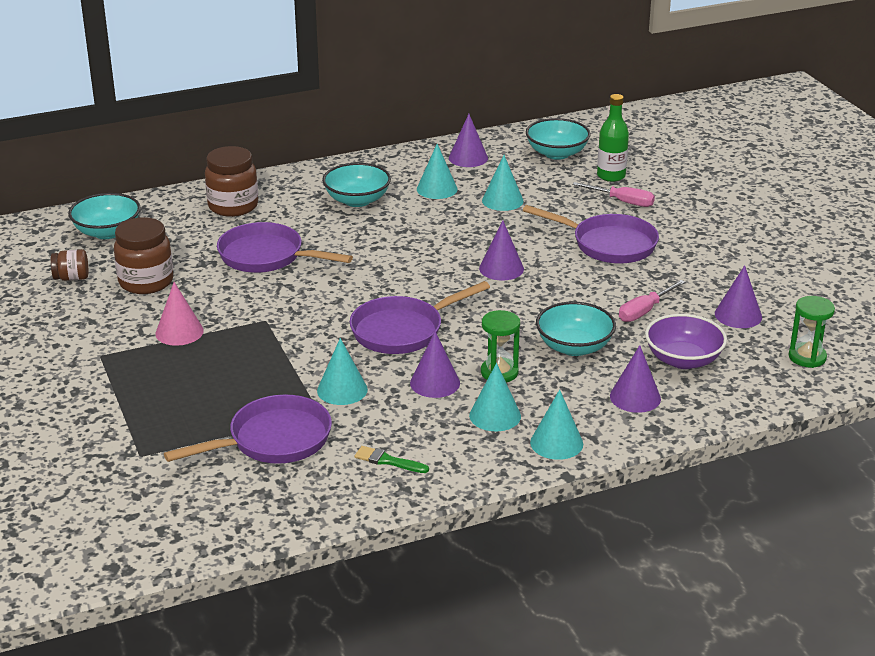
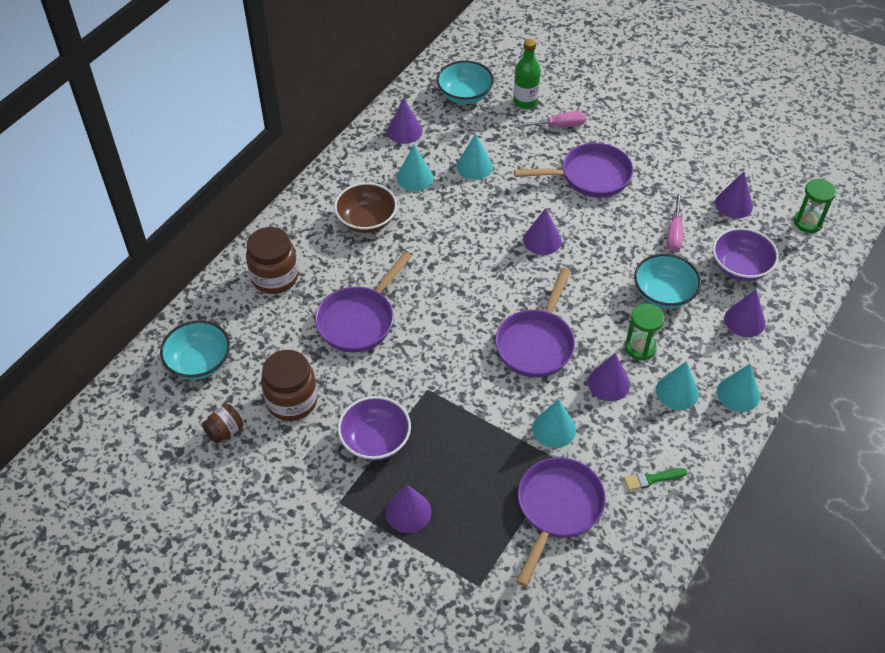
camera: 35 degrees left, 20 degrees up
(145, 385) = (408, 512): none -> purple cone
(179, 332) = (375, 440): pink cone -> purple bowl
(266, 256) = (359, 320): purple pan -> purple pan turned 45 degrees counterclockwise
(357, 200) = (366, 220): turquoise bowl -> brown bowl

